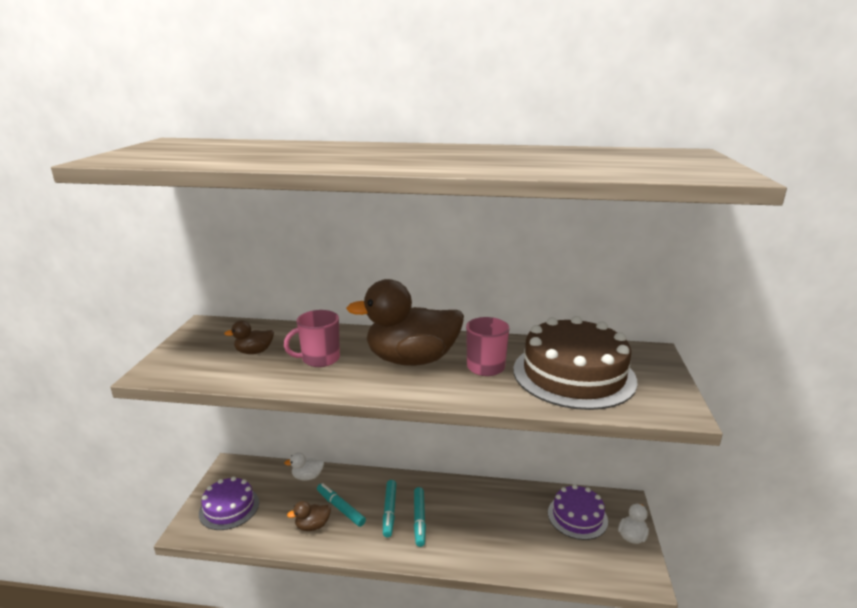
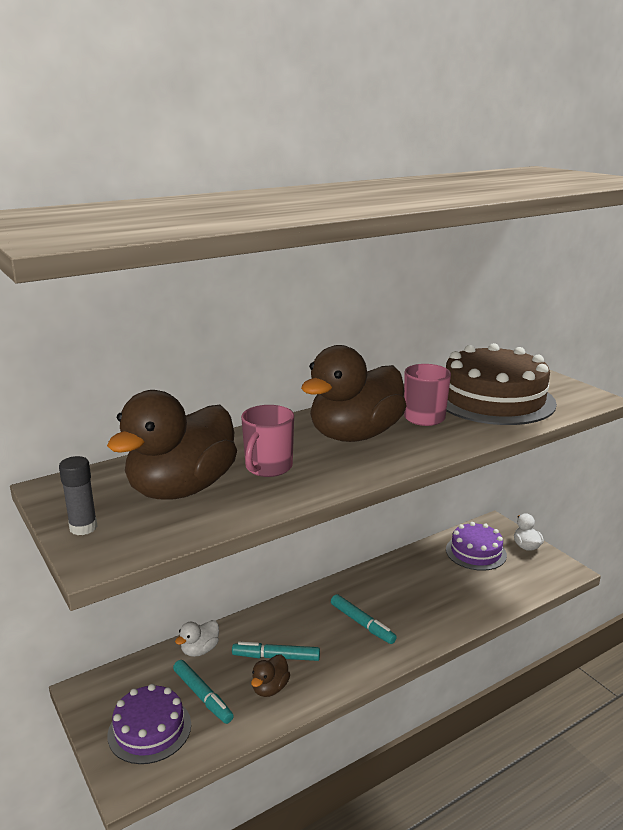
camera: 40 degrees left, 0 degrees up
(176, 353) = (83, 527): none -> grey glue stick
(254, 352) = (182, 489): brown duck -> brown duck, size x2.38
(389, 511) = (327, 632): turquoise marker -> turquoise marker (202, 696)

